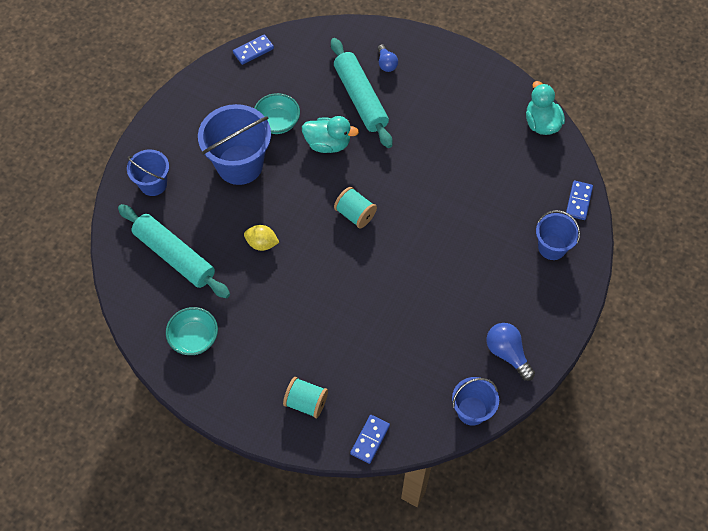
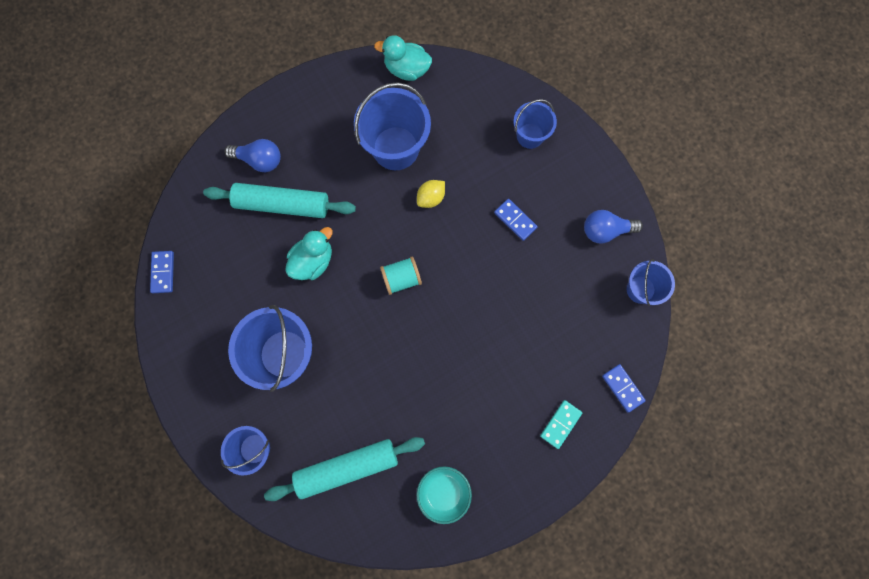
camera: 60 degrees left, 15 degrees up
(262, 243) = (382, 378): yellow lemon -> yellow lemon (431, 198)
(277, 122) = (260, 294): turquoise bowl -> none
(306, 402) = (560, 424): turquoise spool -> turquoise domino
(386, 63) = (259, 160): blue light bulb -> blue light bulb, size x1.53
(465, 152) = (395, 148): none -> blue bucket
(579, 201) = (500, 88): blue domino -> blue domino (515, 220)

